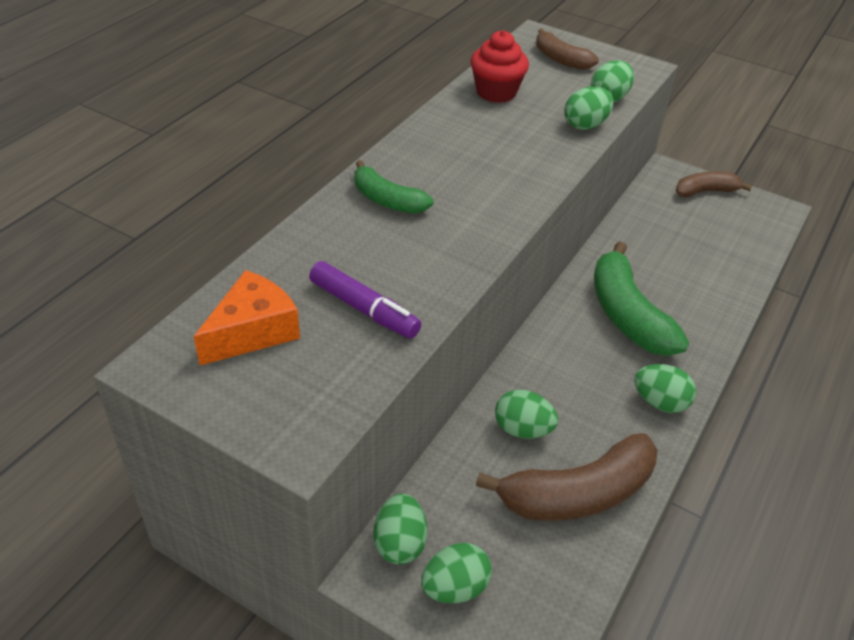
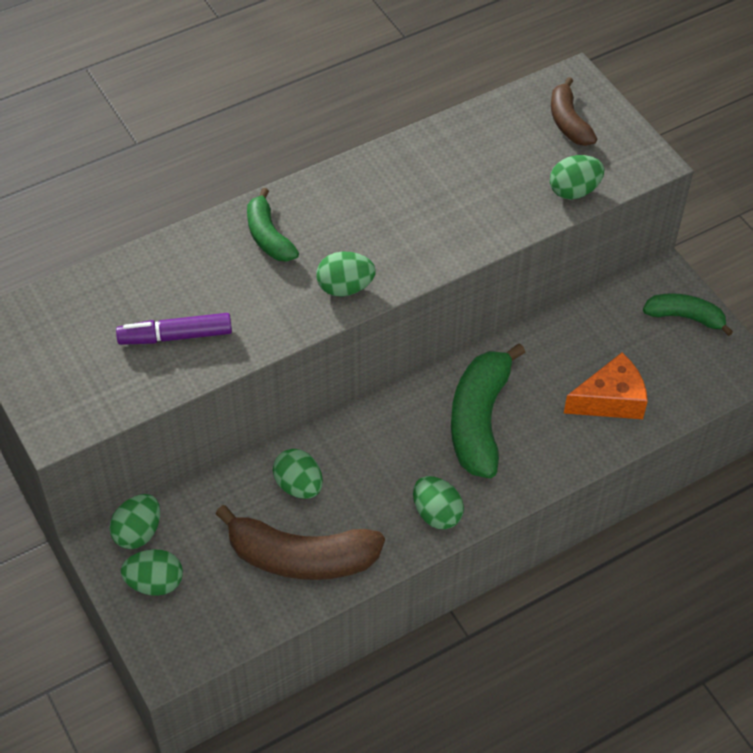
camera: 30 degrees right, 10 degrees up
(252, 331) = (81, 323): orange cheese -> orange cheese (610, 400)
(364, 309) = (175, 336): purple marker -> purple marker turned 105 degrees clockwise
(496, 92) = (464, 144): red cupcake -> none
(585, 125) = (519, 216): green egg -> green egg (345, 287)
(705, 191) = (685, 317): brown banana -> green banana

